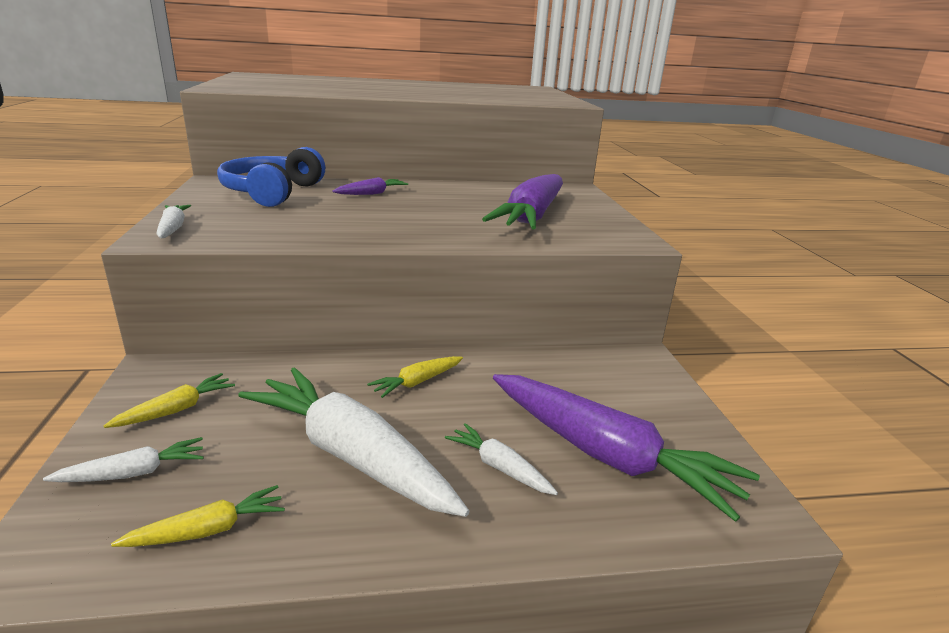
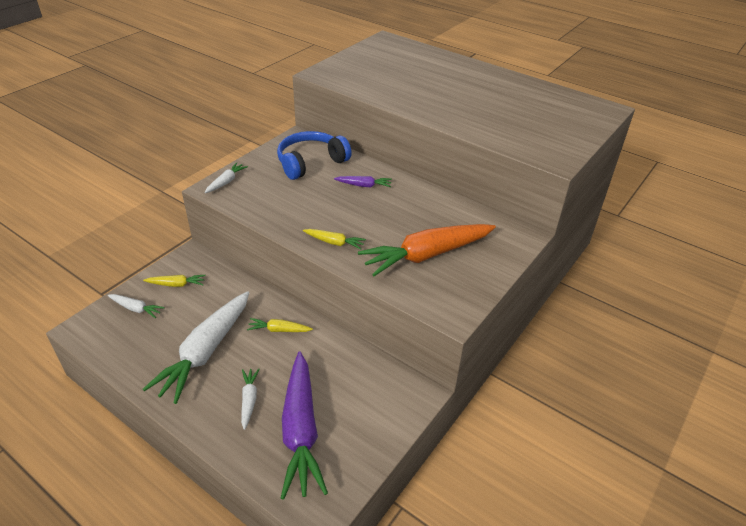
camera: 45 degrees right, 15 degrees up
(208, 530) = (131, 351): yellow carrot -> yellow carrot (334, 242)
(351, 455) = (206, 352): white carrot -> white carrot turned 150 degrees counterclockwise
(532, 216) = (427, 255): purple carrot -> orange carrot

